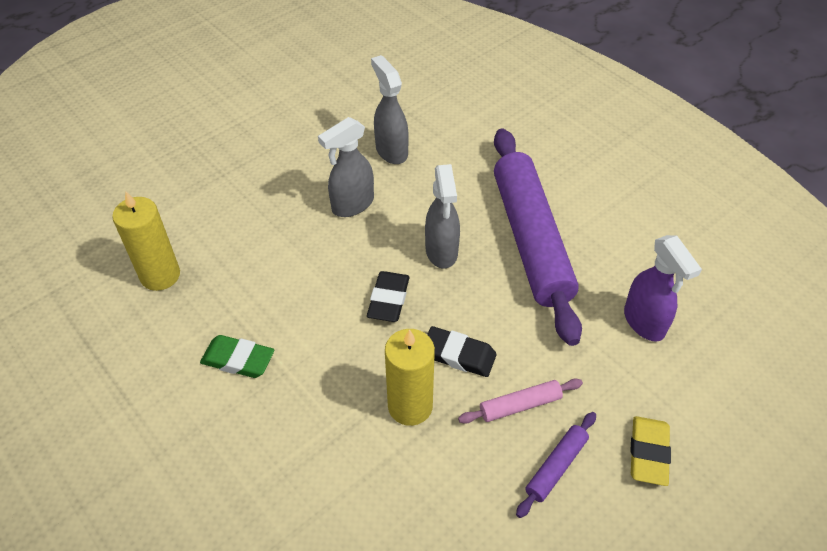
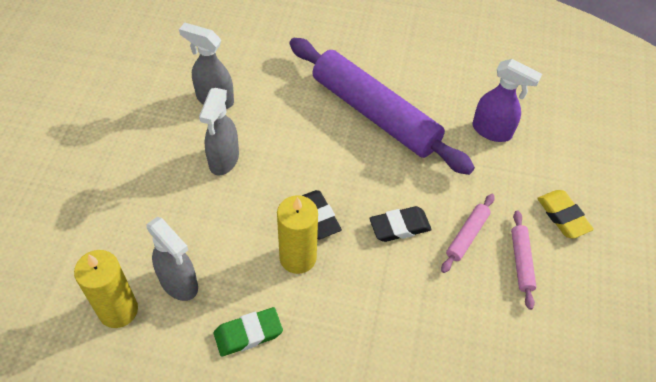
camera: 40 degrees left, 5 degrees up
(410, 406) = (400, 284): yellow candle -> yellow candle (298, 257)
(441, 252) = (322, 158): grey spray bottle -> grey spray bottle (179, 283)
(556, 467) = (521, 261): purple rolling pin -> pink rolling pin

